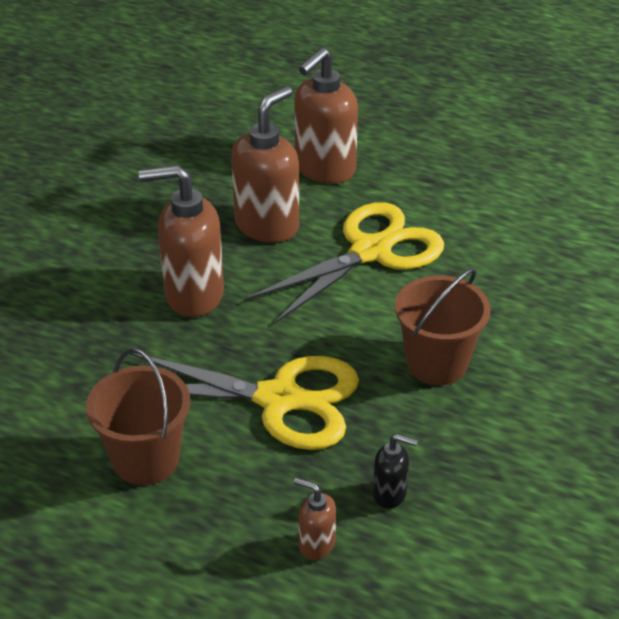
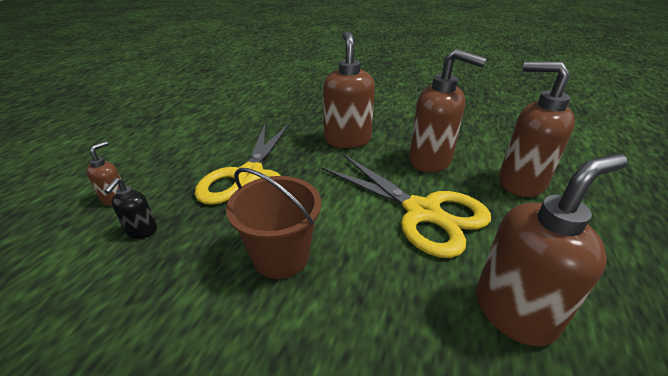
camera: 85 degrees right, 5 degrees down
(146, 459) = (211, 137): brown bucket -> none
(499, 225) = (514, 311): none -> brown soap dispenser

